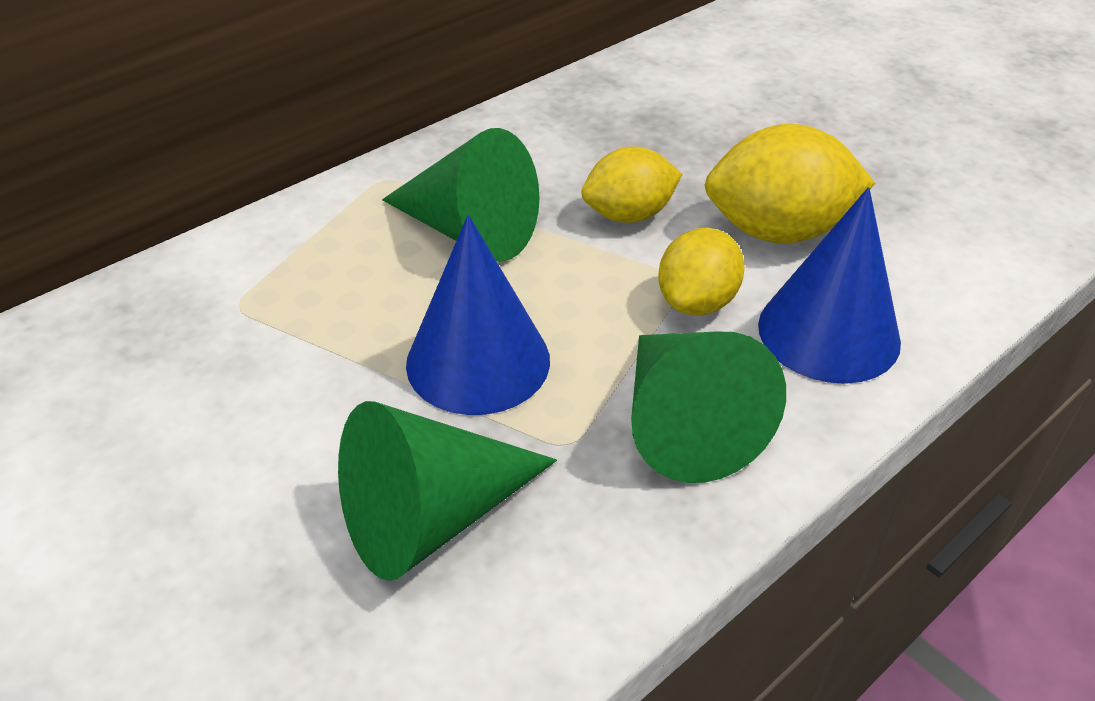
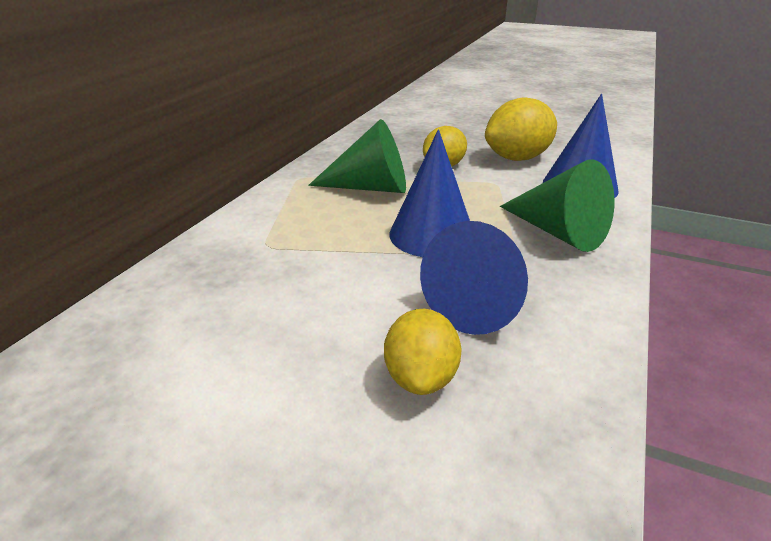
camera: 25 degrees left, 10 degrees down
(433, 517) = (480, 302): green cone -> blue cone
(697, 302) = (511, 189): yellow lemon -> yellow lemon (420, 377)

